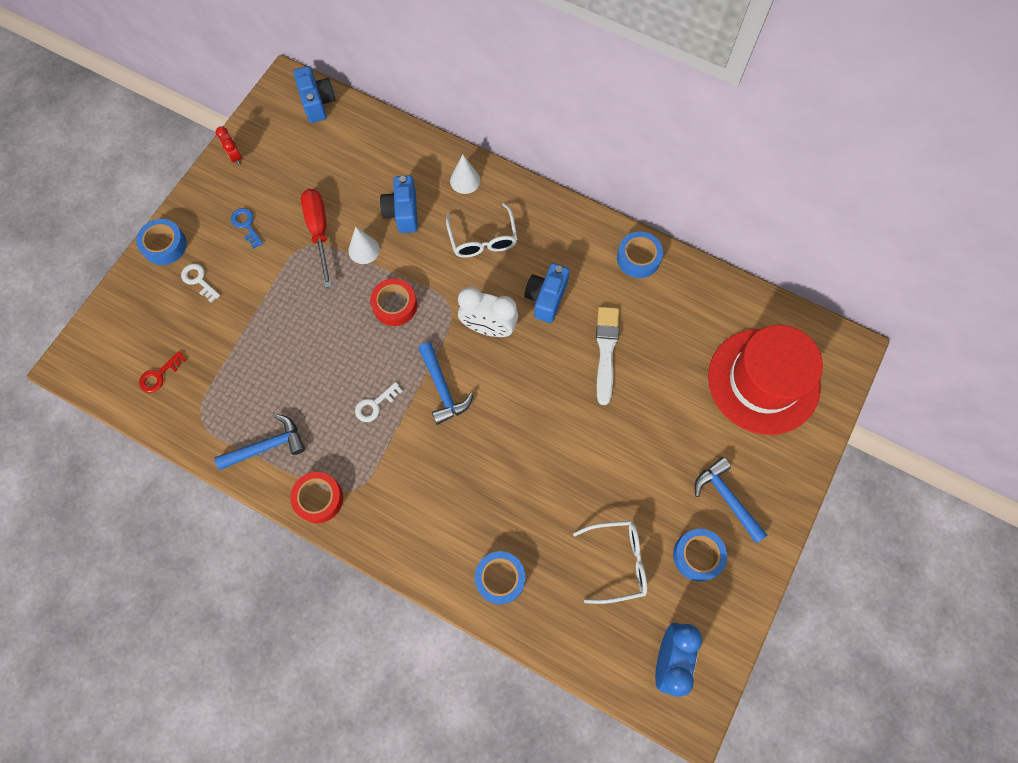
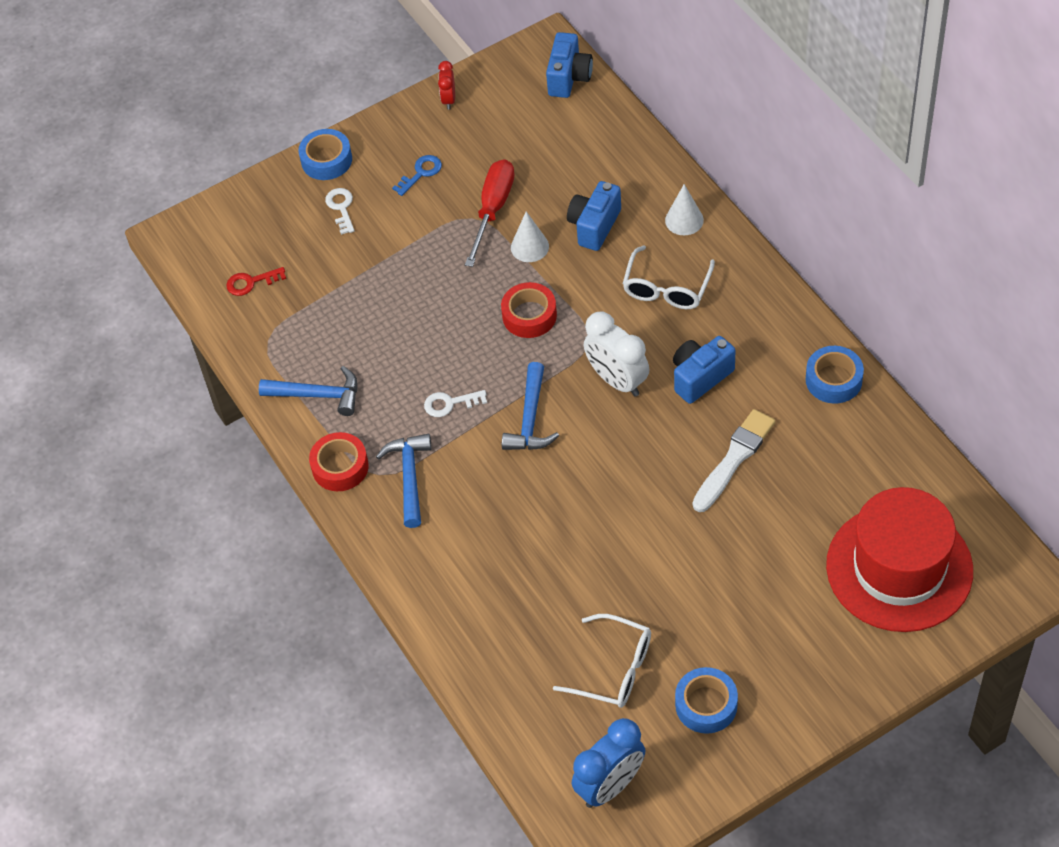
camera: 35 degrees right, 15 degrees down
(246, 225) = (420, 173): blue key -> blue key turned 45 degrees clockwise
(500, 578) = (479, 626): blue tape -> none
(726, 498) = (776, 664): blue hammer -> blue hammer (409, 477)

